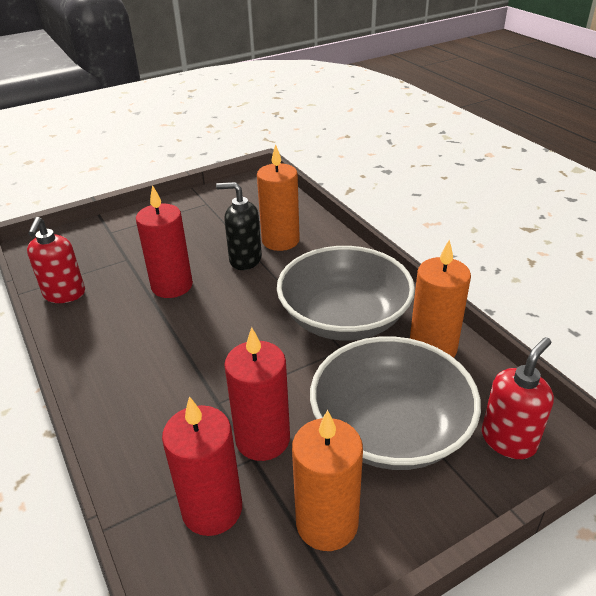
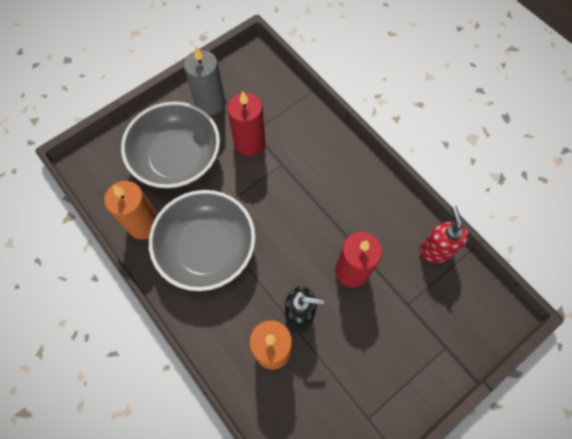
camera: 170 degrees right, 30 degrees up
(212, 509) = (267, 103): red candle -> none
(327, 523) = (210, 103): orange candle -> grey candle
(508, 440) = (111, 158): red soap dispenser -> none

